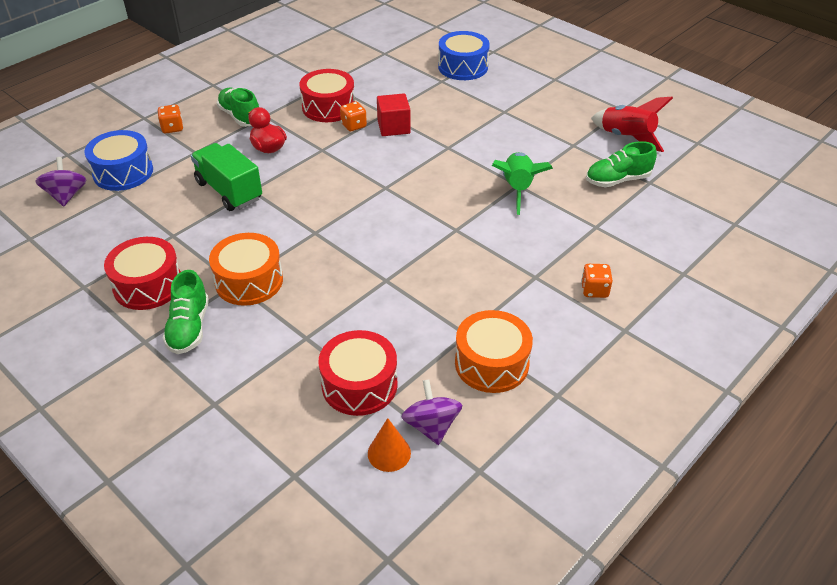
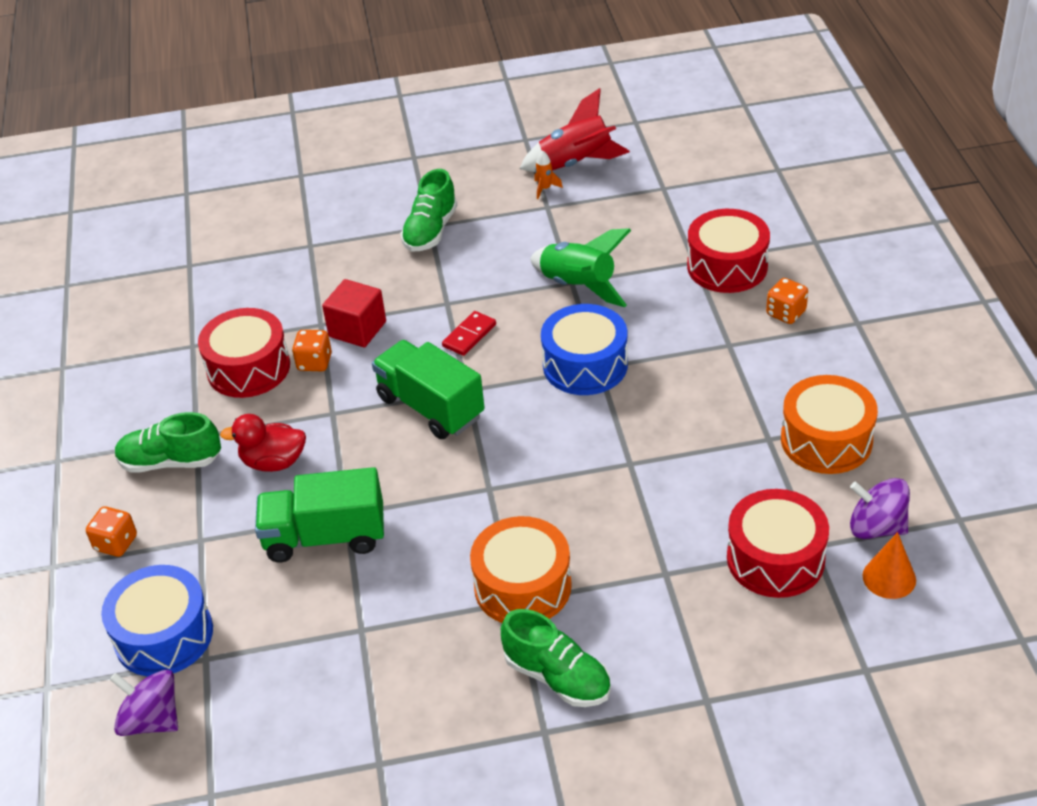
camera: 50 degrees left, 0 degrees up
(148, 285) = (440, 691): red drum -> red drum (727, 266)
(359, 181) = (431, 407): none -> green truck
(430, 167) = (469, 335): none -> red domino
(463, 67) = (303, 214): blue drum -> blue drum (585, 365)
(588, 137) = (545, 189): none -> orange rocket
(617, 180) = (637, 207): green shoe -> green shoe (430, 231)

